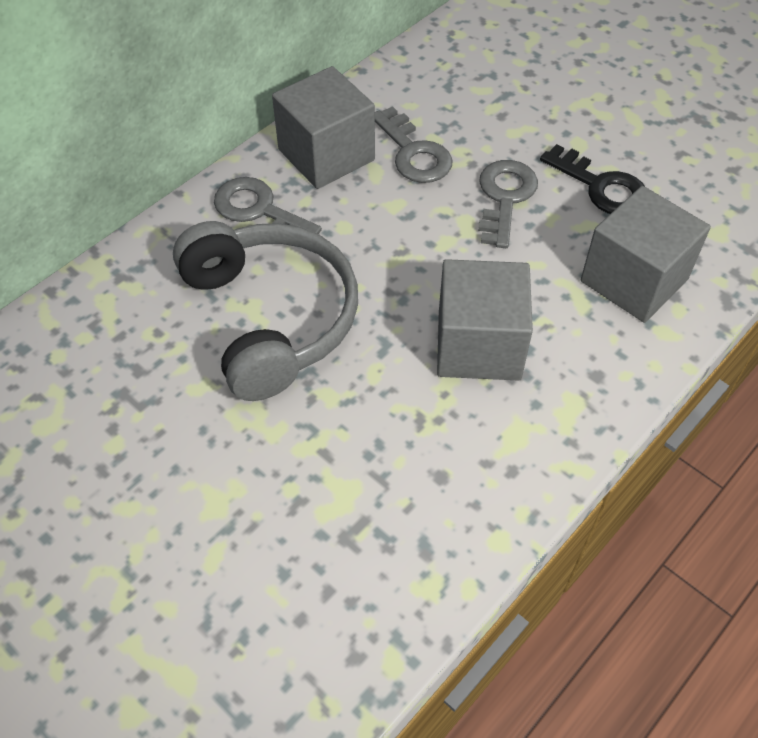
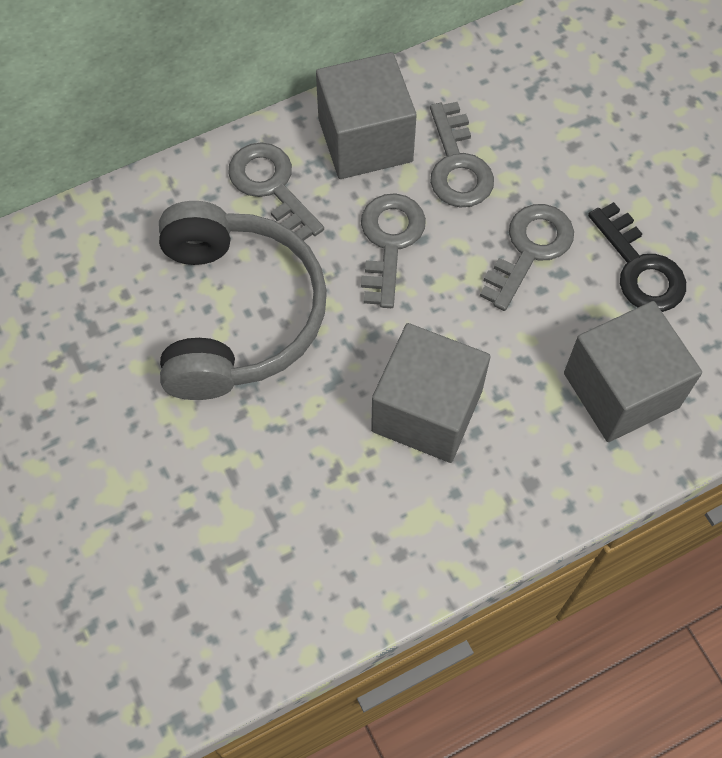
camera: 20 degrees right, 10 degrees up
(383, 224) = (389, 242): none -> grey key

